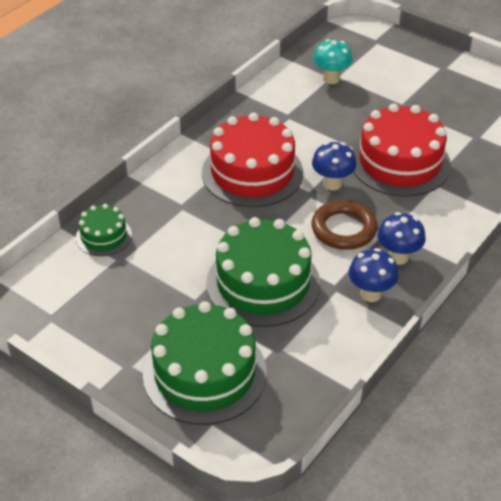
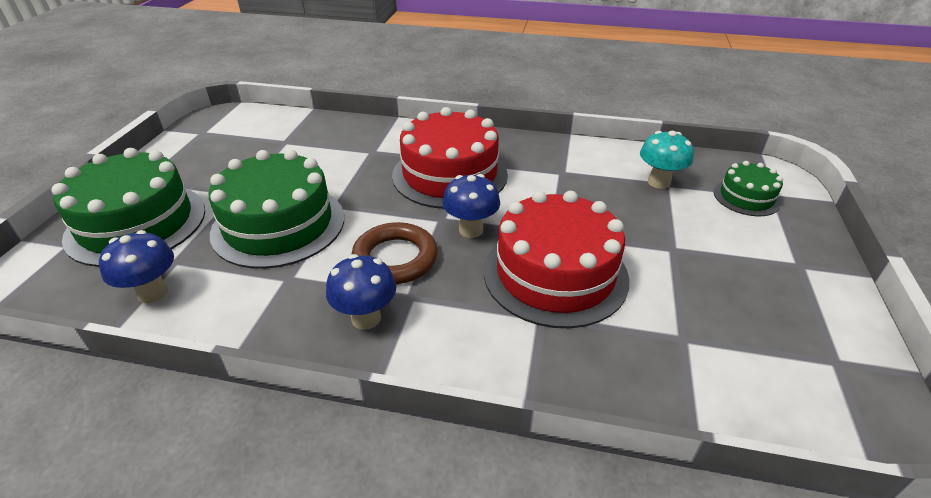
camera: 65 degrees right, 5 degrees down
(103, 236) = (311, 127): green cake -> green cake (746, 197)
(370, 294) = (286, 310): blue mushroom -> blue mushroom (153, 293)

